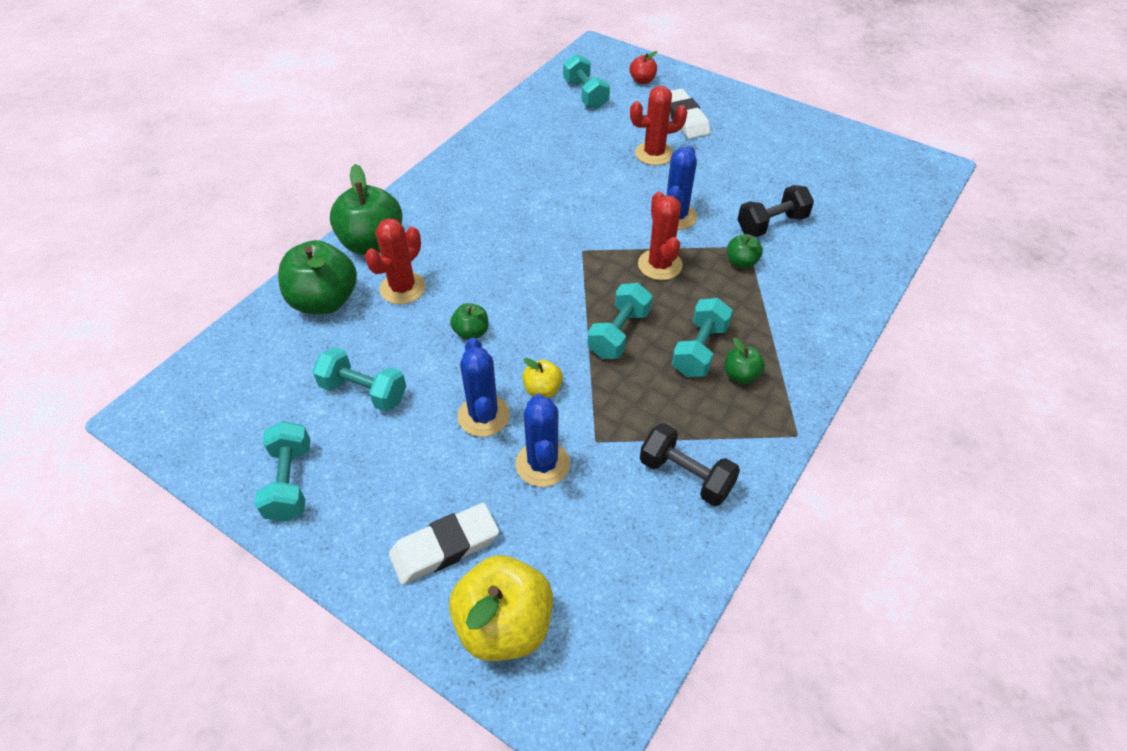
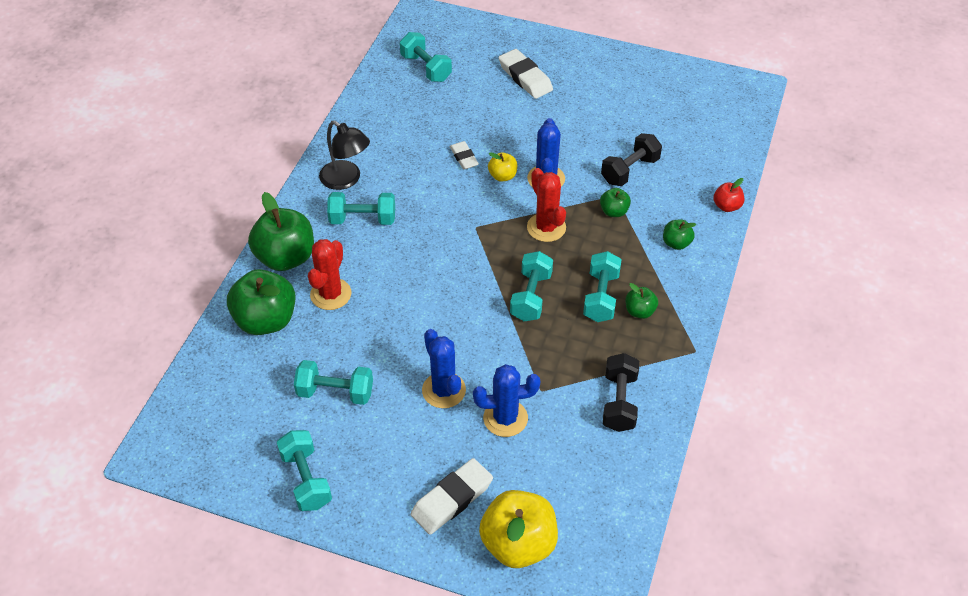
camera: 15 degrees left, 0 degrees up
(465, 181) = (346, 180): none -> black lamp
(466, 221) = (363, 219): none -> turquoise dumbbell
(471, 332) = (406, 321): green apple -> green apple (676, 243)
(542, 390) = (484, 358): yellow apple -> yellow apple (502, 176)
(542, 464) = (505, 418): blue cactus -> blue cactus turned 75 degrees counterclockwise
(594, 181) = (464, 157): none -> white eraser
(642, 80) = (474, 43): red apple -> red apple (726, 206)
(654, 154) = (508, 119): red cactus -> none
(686, 476) = (619, 402): black dumbbell -> black dumbbell turned 75 degrees clockwise

